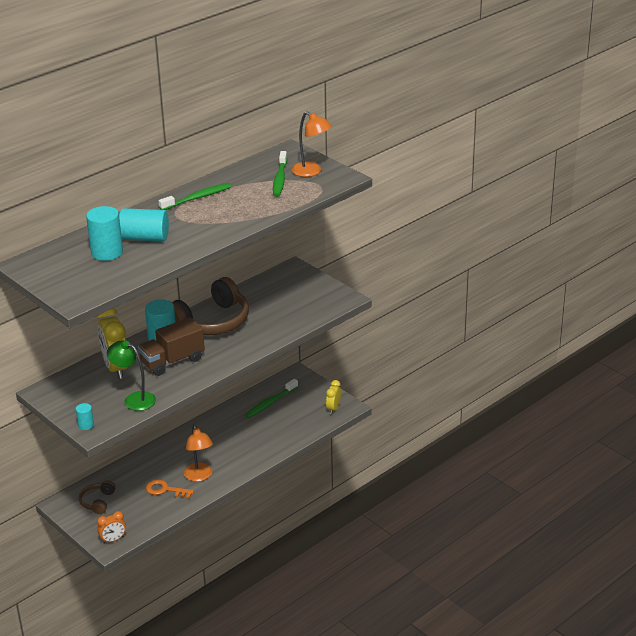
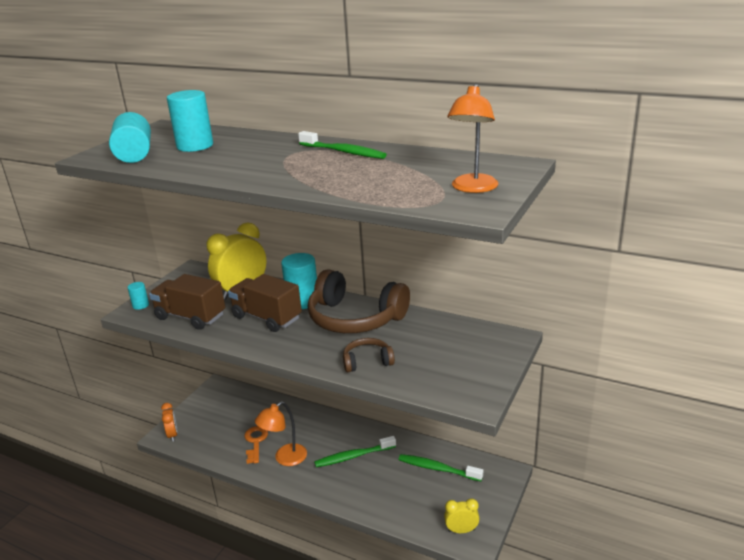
camera: 70 degrees right, 5 degrees down
(97, 502) = (225, 405): brown headphones -> brown headphones (367, 361)
(113, 540) = (173, 435): orange clock -> orange clock turned 150 degrees counterclockwise
(134, 399) = (190, 317): green lamp -> brown truck
(145, 238) = (234, 152): turquoise cylinder -> turquoise cylinder (134, 154)
(280, 179) = (432, 177): green toothbrush -> green toothbrush (353, 456)

